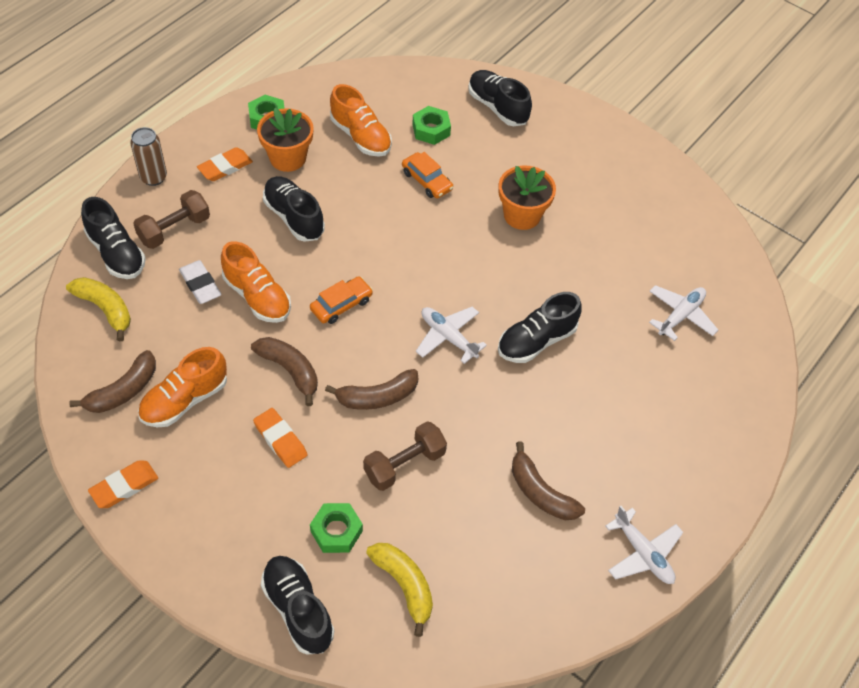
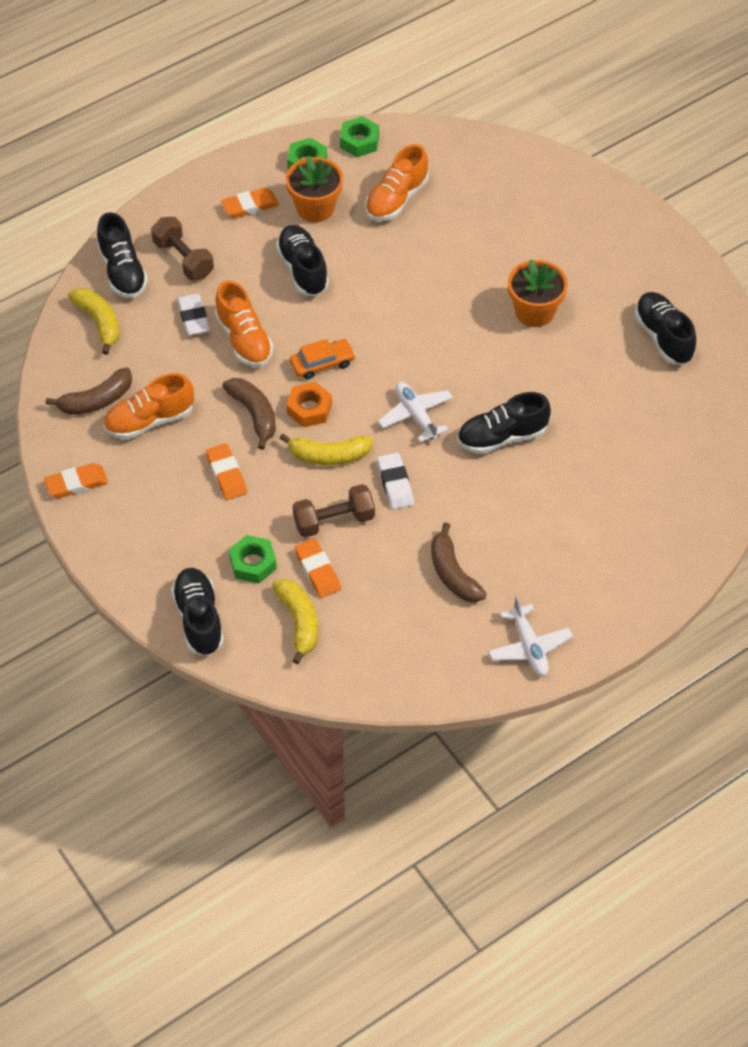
camera: 20 degrees right, 0 degrees up
(153, 177) = (177, 203): brown can -> none
(174, 229) = (183, 259): brown dumbbell -> brown dumbbell turned 75 degrees clockwise
(343, 353) = (309, 409): none -> orange nut
(360, 136) = (396, 199): orange shoe -> orange shoe turned 60 degrees clockwise
(377, 397) = (328, 456): brown banana -> yellow banana
(405, 523) = (317, 570): none -> orange eraser
(427, 181) = (449, 258): orange car -> none
(431, 130) = (472, 205): green nut -> green nut (359, 141)
(452, 411) = (395, 483): none -> white eraser
(497, 107) = (551, 194): black shoe -> black shoe (663, 337)
(680, 316) = (659, 443): white plane -> none

